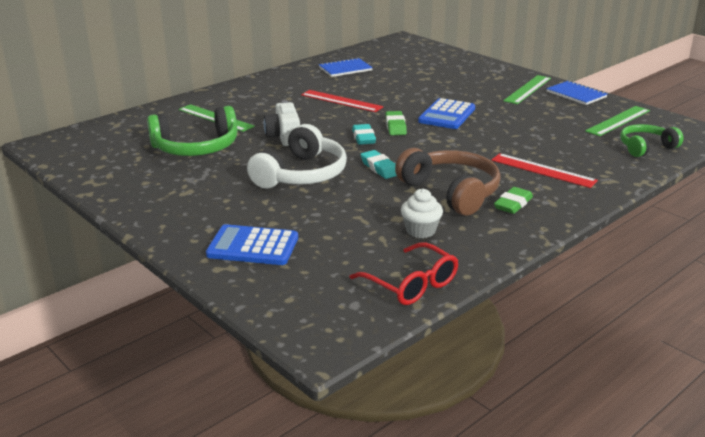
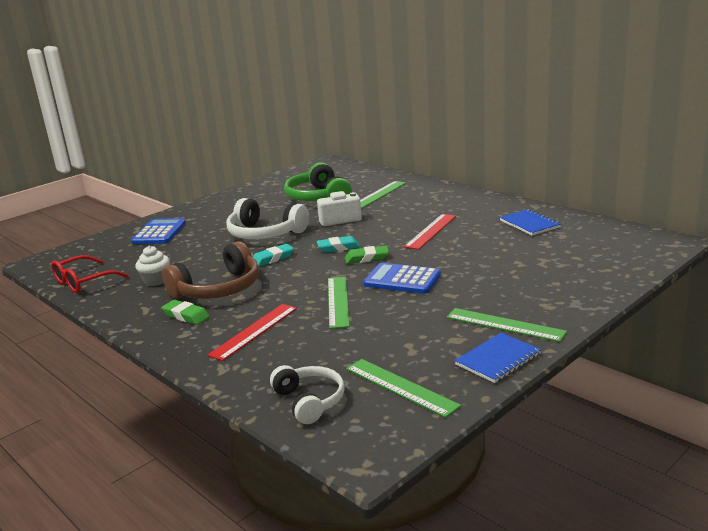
camera: 90 degrees right, 5 degrees down
(486, 138) = (338, 301): none -> green ruler
(646, 147) = (309, 401): green headphones -> white headphones

